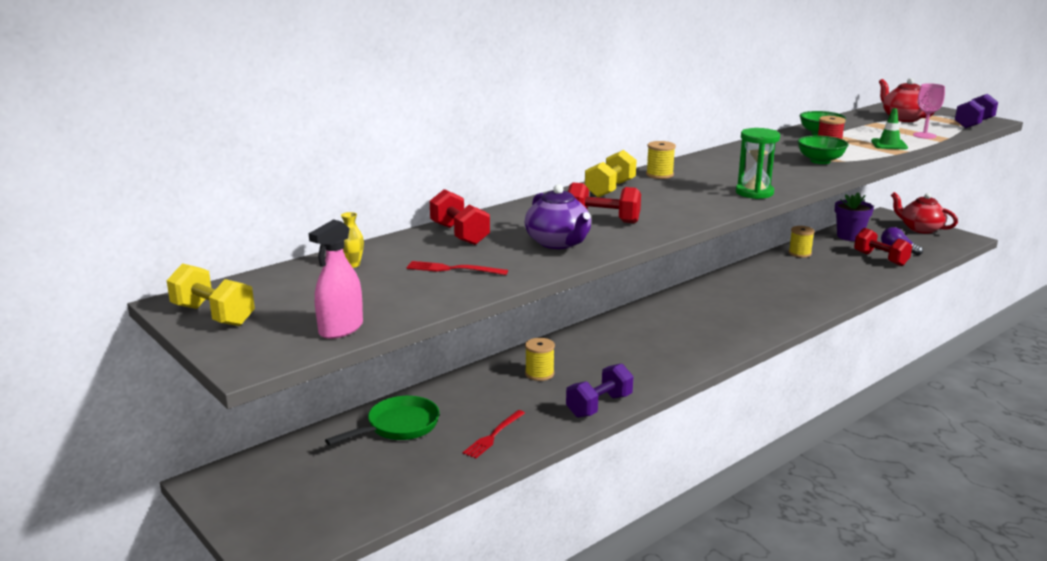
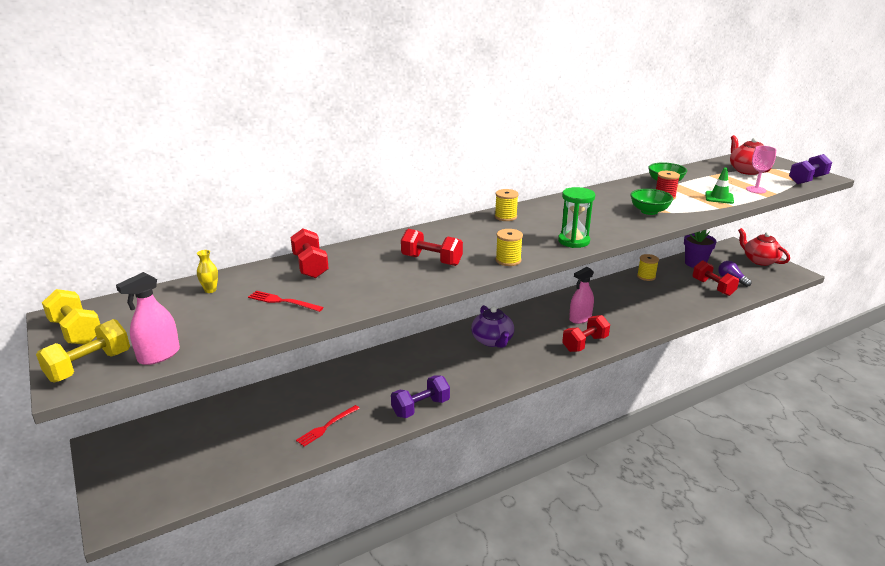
camera: 10 degrees right, 5 degrees up
(398, 427) = (260, 410): green pan -> none
(539, 374) = (388, 372): yellow spool -> yellow spool (508, 260)
(558, 243) = (382, 281): purple teapot -> purple teapot (492, 341)
(610, 189) = (456, 229): yellow dumbbell -> yellow dumbbell (89, 366)
(743, 301) = (580, 318): none -> pink spray bottle
(761, 325) = (584, 344): none -> red dumbbell

